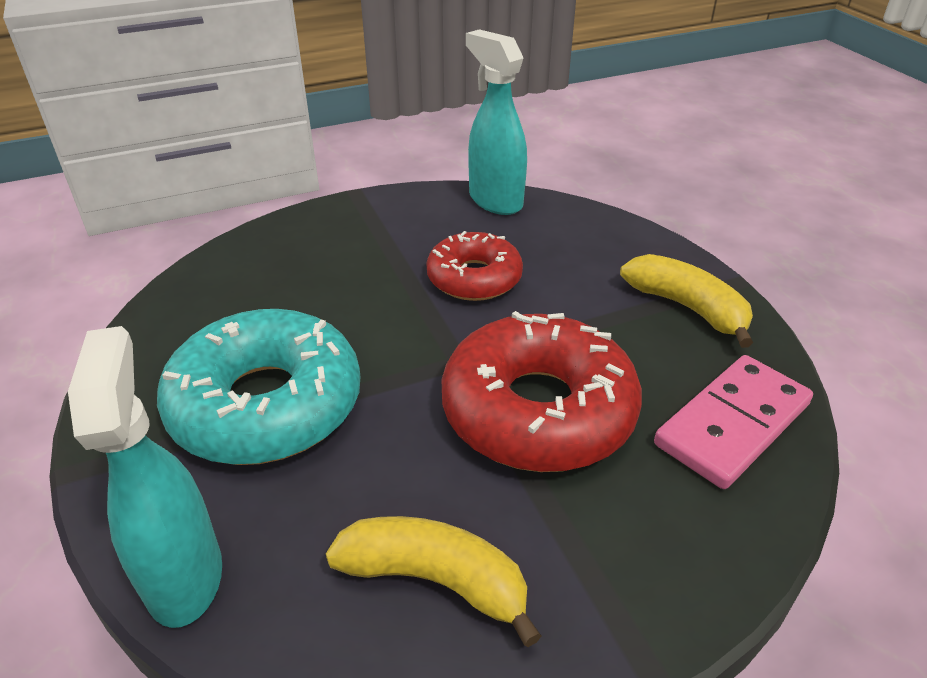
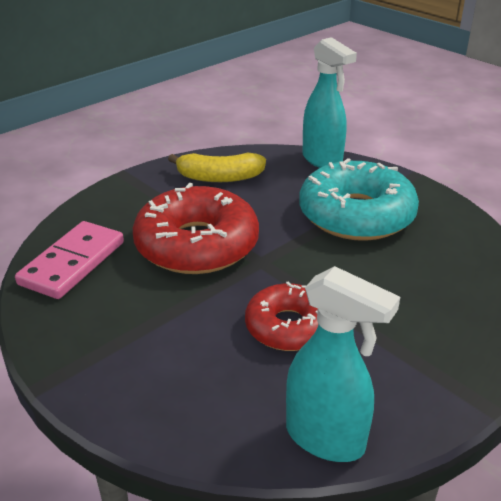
camera: 160 degrees right, 5 degrees down
(687, 308) = (94, 342): yellow banana -> none

